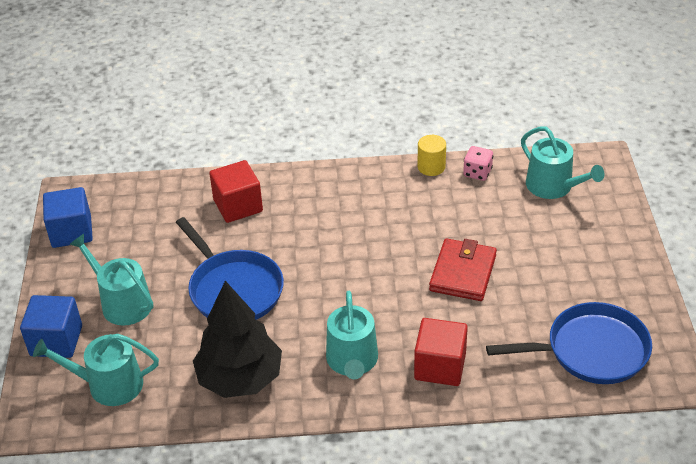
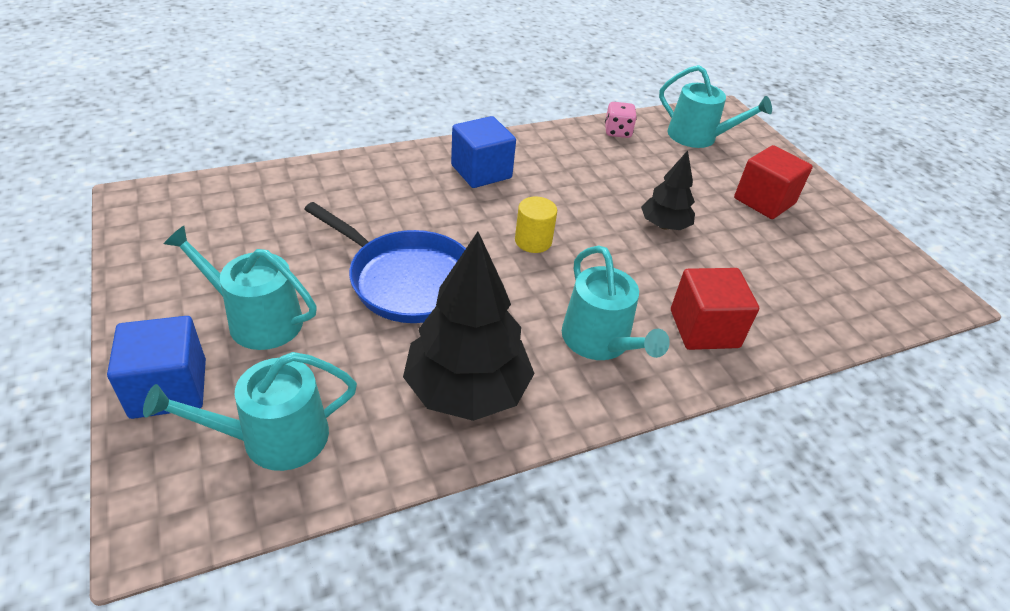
camera: 25 degrees left, 0 degrees up
(71, 232) = (153, 242): blue cube -> blue cube (481, 172)
(238, 206) = (371, 188): red cube -> red cube (764, 201)
(431, 167) = (568, 131): yellow cylinder -> yellow cylinder (533, 241)
(463, 273) = (664, 225): red wallet -> black tree
(591, 350) = (846, 284): blue pan -> none

